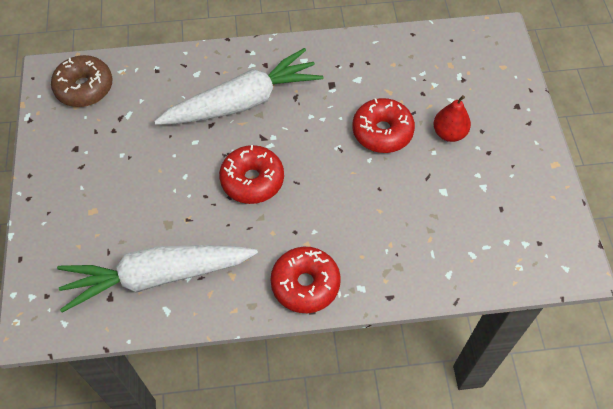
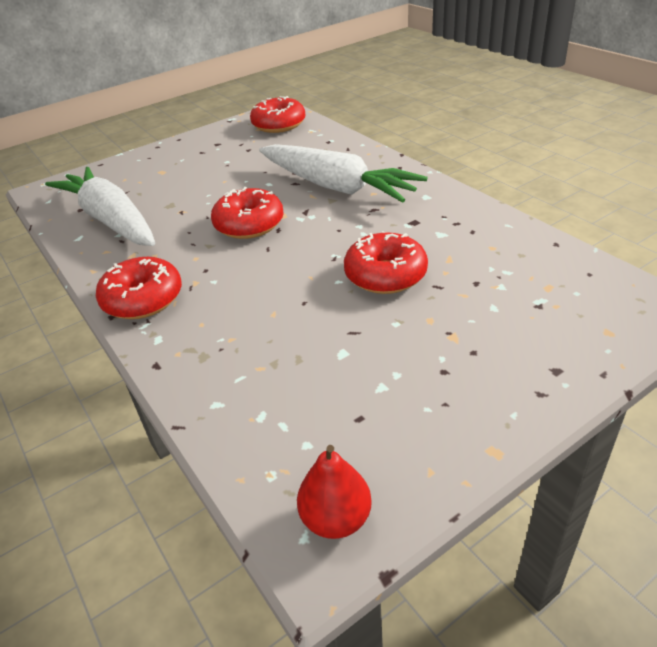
camera: 65 degrees right, 20 degrees down
(84, 88) = (279, 125): brown donut -> red donut
(449, 133) = (437, 324): red pear -> red pear (336, 518)

